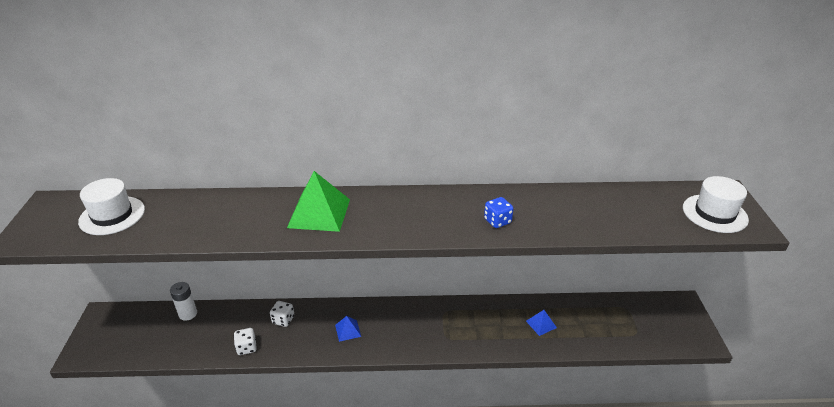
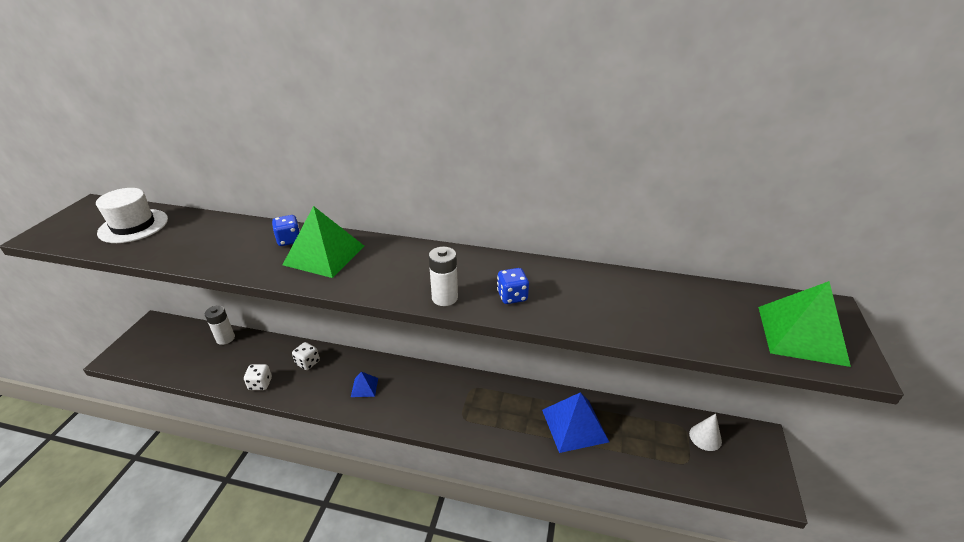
camera: 15 degrees right, 0 degrees up
(278, 205) = (289, 240): none -> blue dice
(444, 232) = (444, 298): none -> white battery
(541, 324) = (574, 425): blue pyramid -> blue pyramid, size x2.02
(643, 312) = (705, 437): none -> white cone
(714, 213) = (801, 334): white hat -> green pyramid

